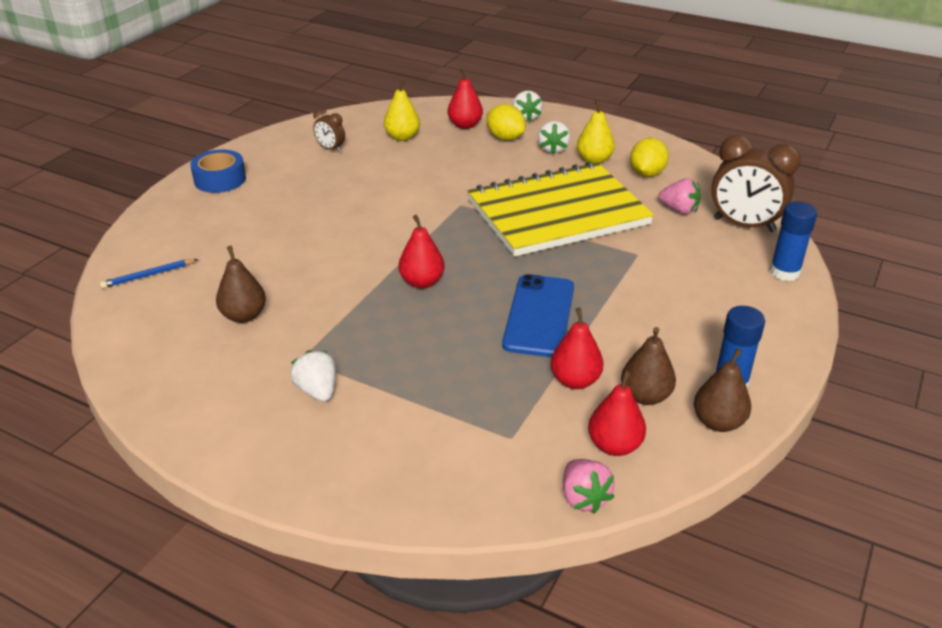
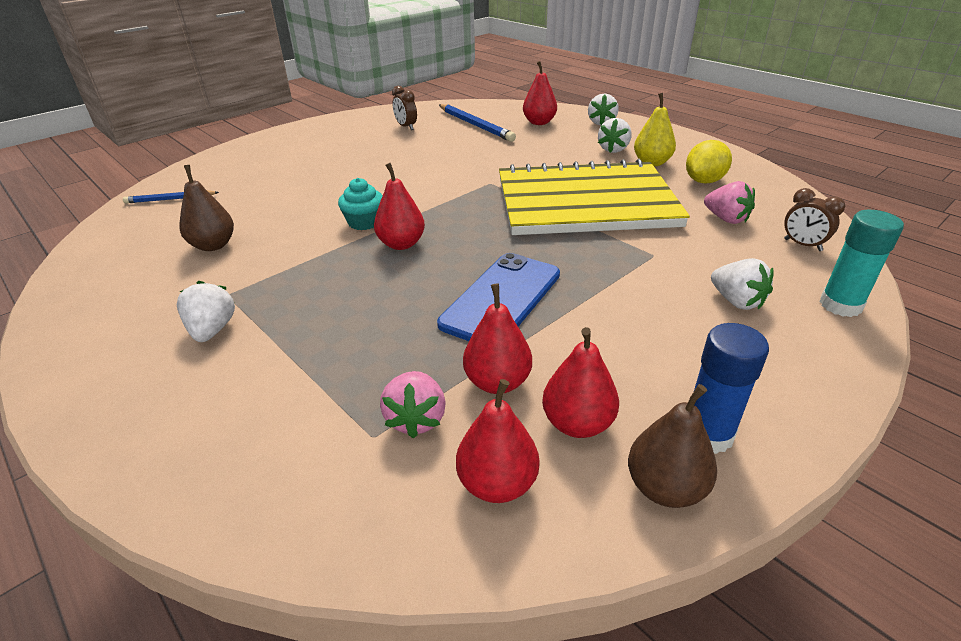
camera: 20 degrees right, 0 degrees up
(220, 179) = (296, 138): blue tape -> none
(371, 266) = (364, 222): none -> turquoise cupcake
(402, 137) = (475, 125): yellow pear -> blue pencil
(505, 138) = (571, 136): yellow lemon -> none
(584, 498) = (408, 553): pink strawberry -> pink strawberry (416, 419)
(645, 396) = (577, 423): brown pear -> red pear
(713, 283) = (736, 301): none -> white strawberry
(744, 225) = (802, 245): brown clock -> brown clock, size x0.50
(784, 272) = (840, 305): blue glue stick -> turquoise glue stick

